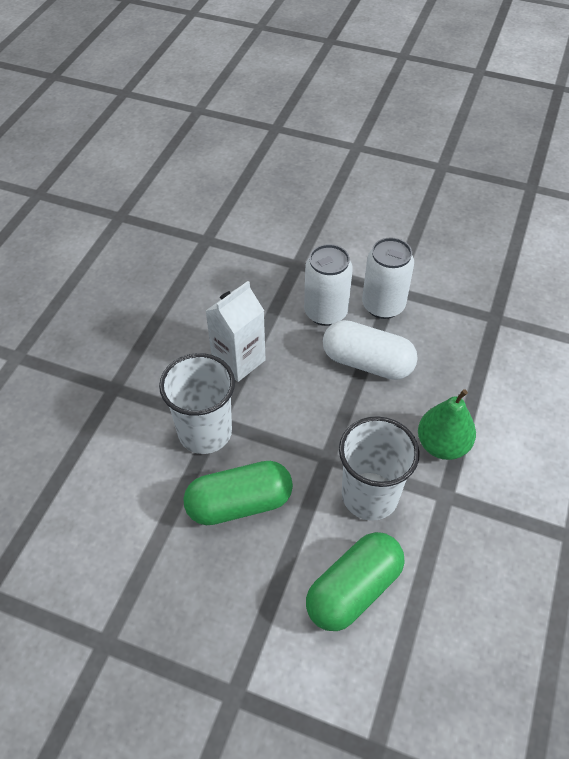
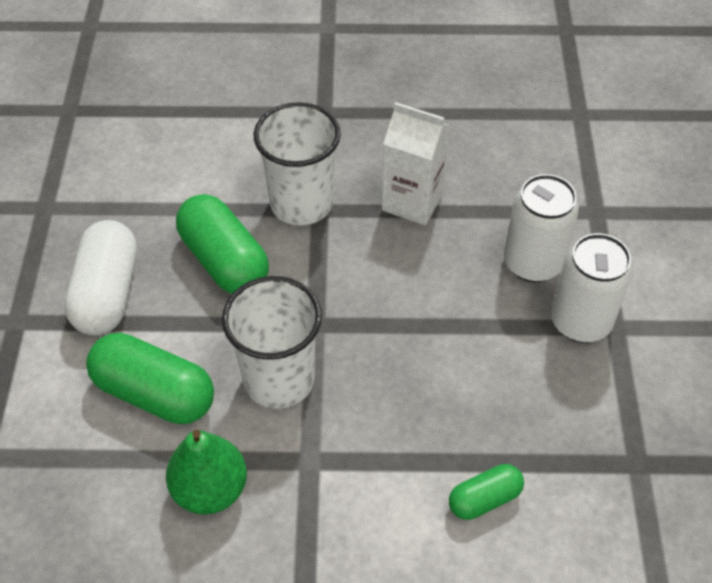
camera: 70 degrees right, 0 degrees up
(367, 362) = (474, 328): white capsule -> white capsule (107, 293)
(442, 445) = (383, 441): green pear -> green pear (210, 489)
(501, 403) = (484, 499): none -> green capsule

